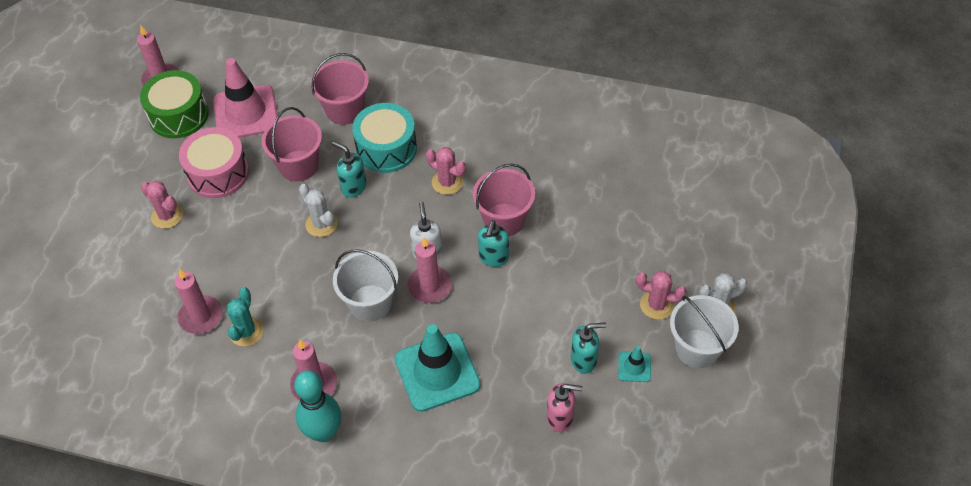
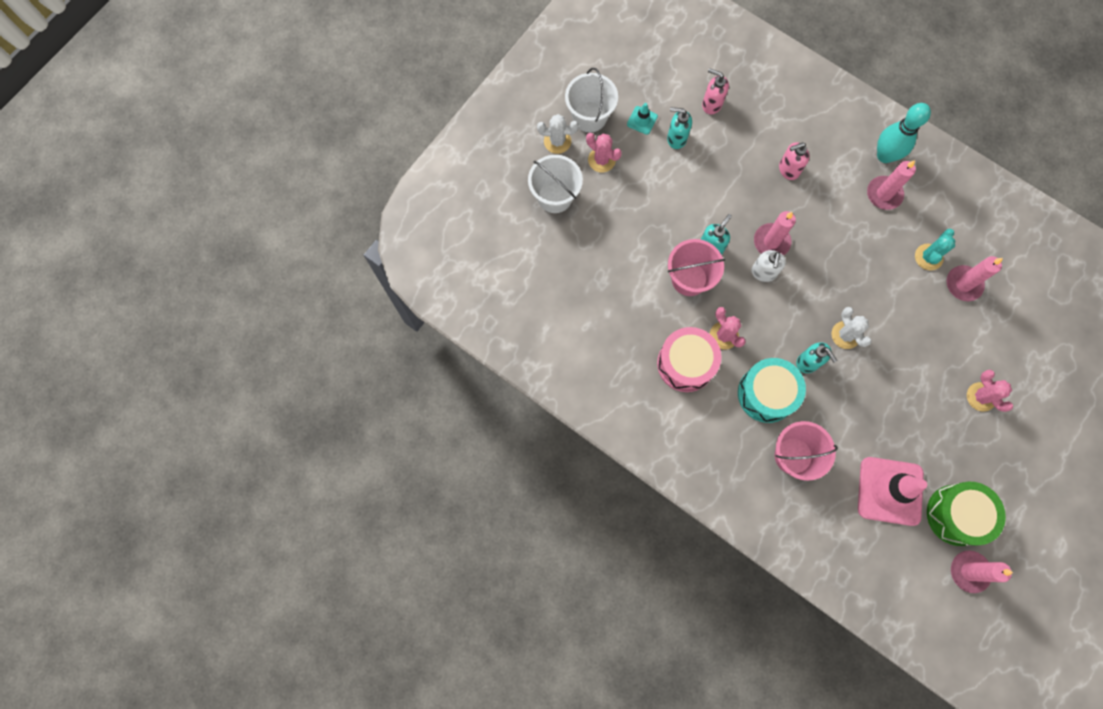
camera: 160 degrees left, 20 degrees up
(218, 173) = (928, 427): pink drum -> pink drum (686, 363)
(298, 166) = (852, 406): pink bucket -> none
(370, 303) = (823, 245): white bucket -> white bucket (555, 197)
(437, 372) = (788, 169): turquoise traffic cone -> pink soap dispenser

